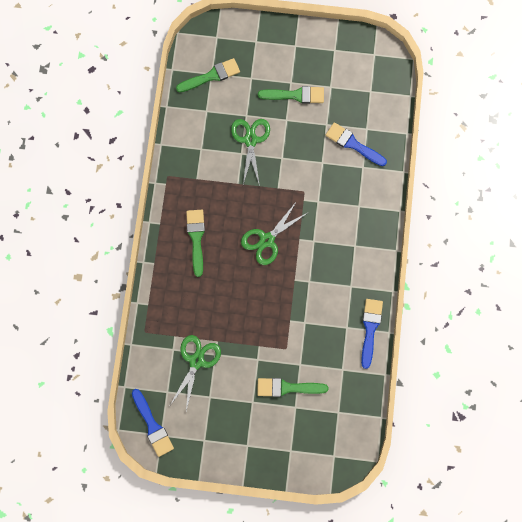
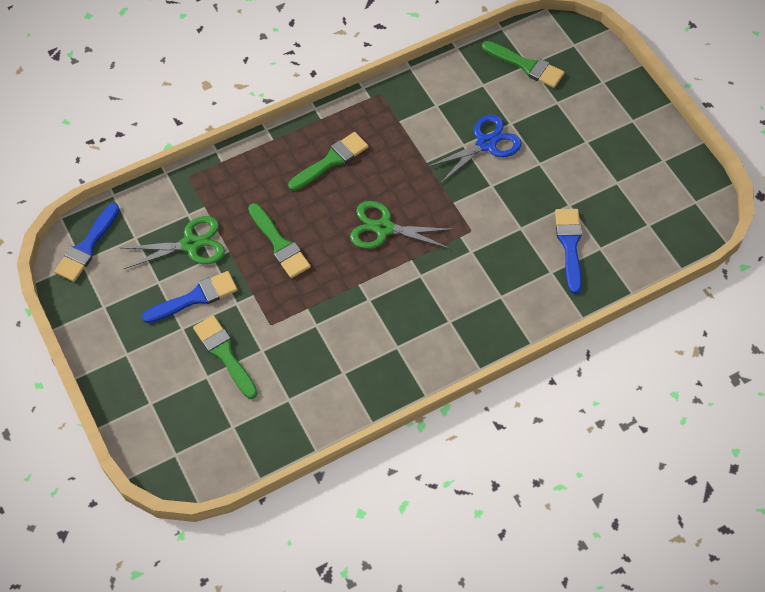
camera: 55 degrees right, 15 degrees down
(250, 140) = (486, 144): green scissors -> blue scissors
(295, 95) = (576, 155): green brush -> green brush (279, 244)
(370, 329) = (361, 399): blue brush -> blue brush (195, 298)

